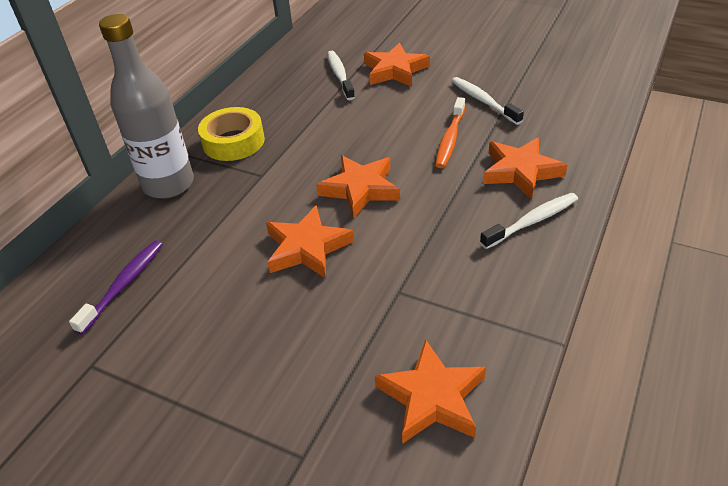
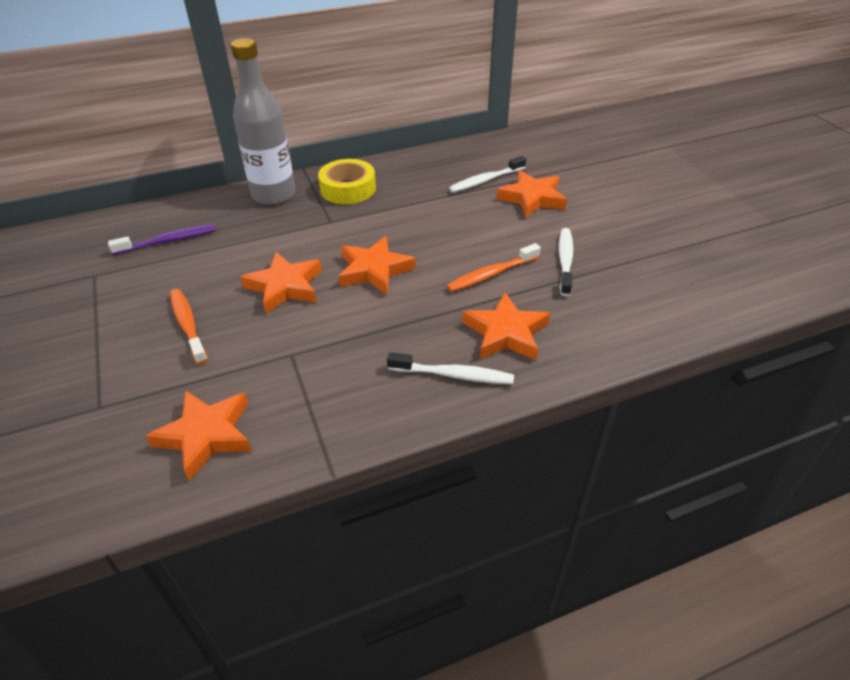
camera: 40 degrees right, 0 degrees up
(270, 335) = (188, 325): none -> orange toothbrush
(340, 75) = (485, 180): white toothbrush -> white toothbrush turned 150 degrees counterclockwise

